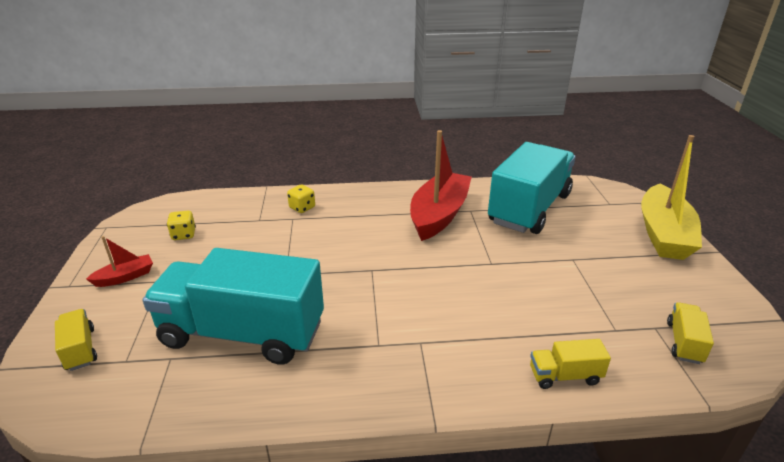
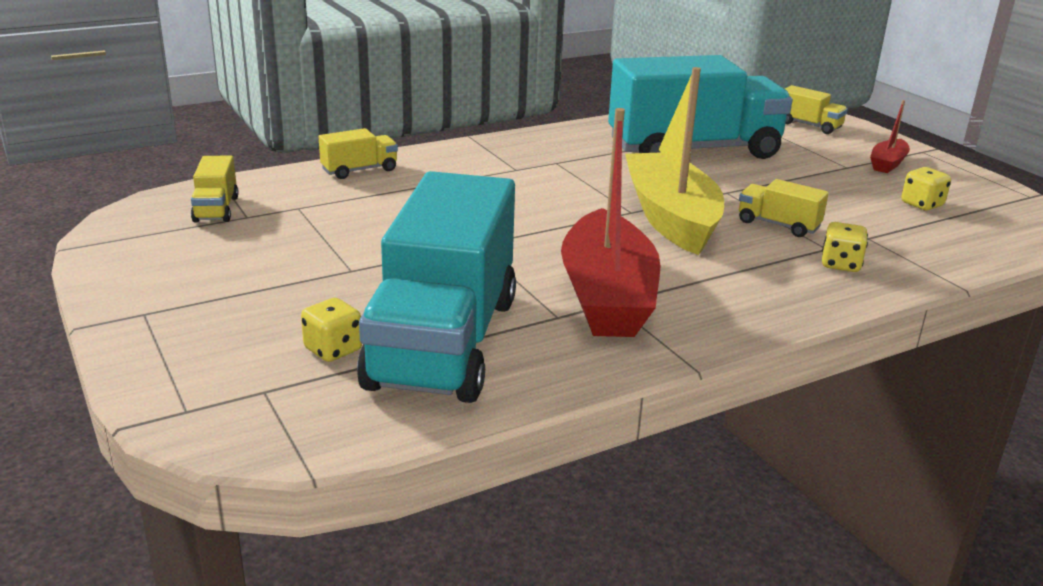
camera: 155 degrees right, 5 degrees down
(295, 238) = (778, 225): none -> yellow truck
(581, 214) = (333, 350): none -> yellow dice
(663, 234) = (169, 341): yellow boat -> yellow boat (671, 218)

